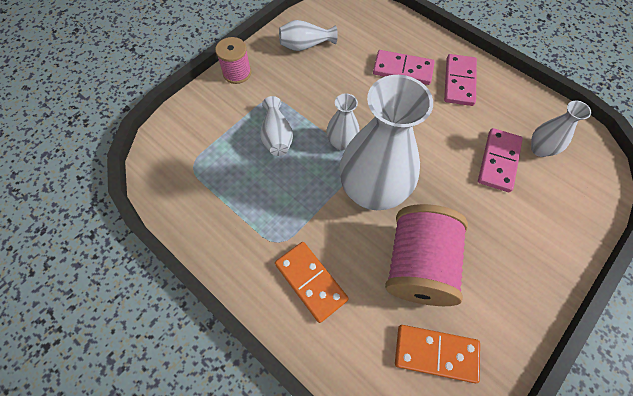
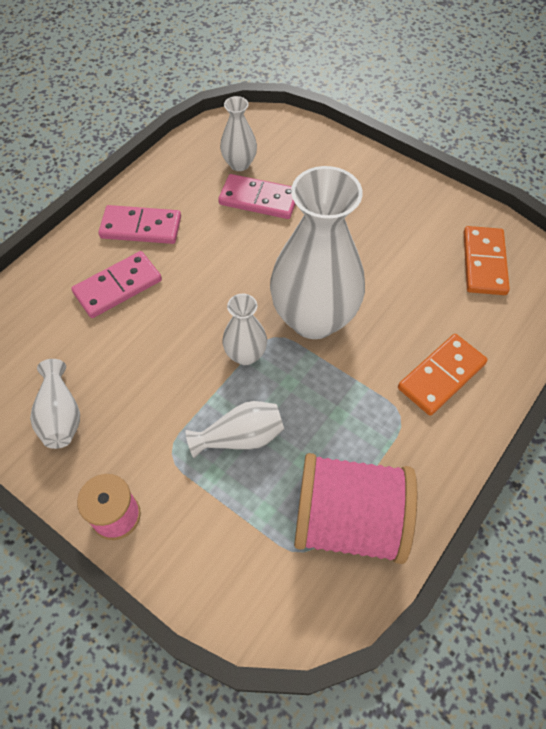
camera: 95 degrees left, 5 degrees down
(402, 70) = (118, 287): pink domino -> pink domino turned 45 degrees clockwise
(418, 265) = (398, 275): pink spool -> pink spool (348, 520)

